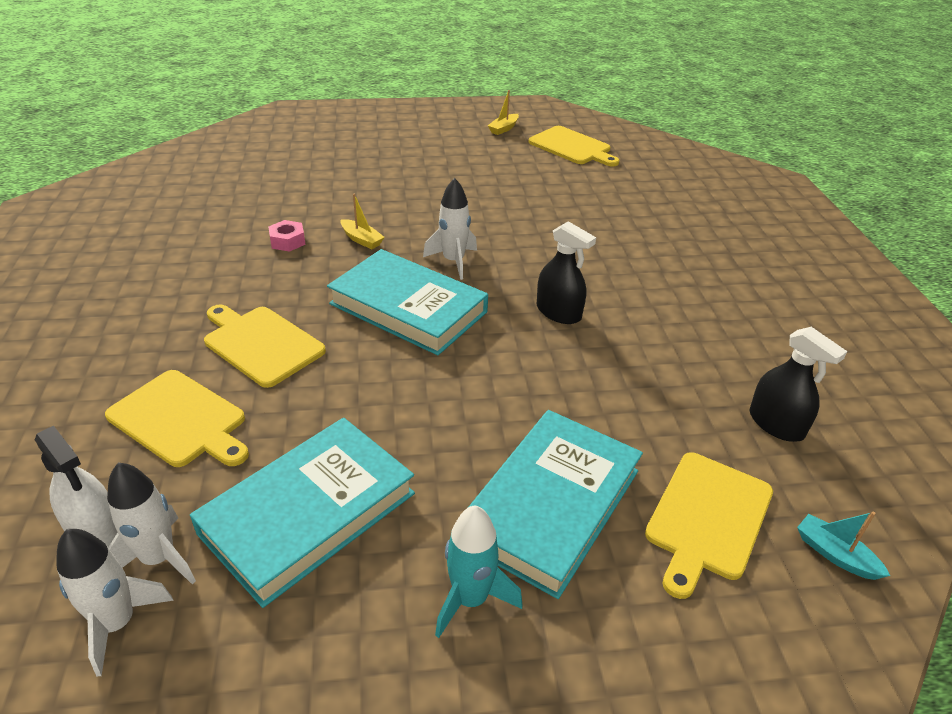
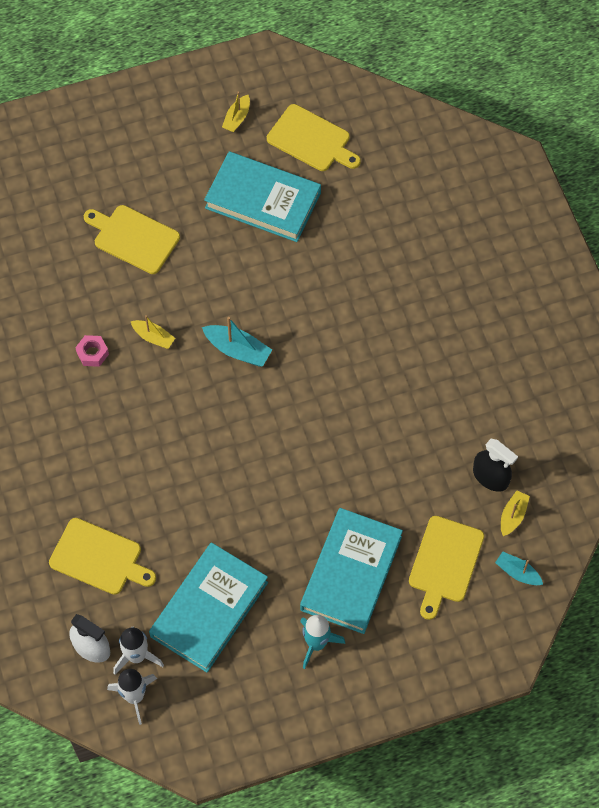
camera: 10 degrees left, 25 degrees up
(261, 344) = (121, 477): yellow cutting board -> yellow cutting board (133, 238)
(408, 308) = (216, 415): turquoise book -> turquoise book (263, 200)
(453, 261) = (237, 350): white rocket -> turquoise boat
(558, 312) = (332, 395): black spray bottle -> none
(816, 476) = (513, 516): none -> yellow boat

